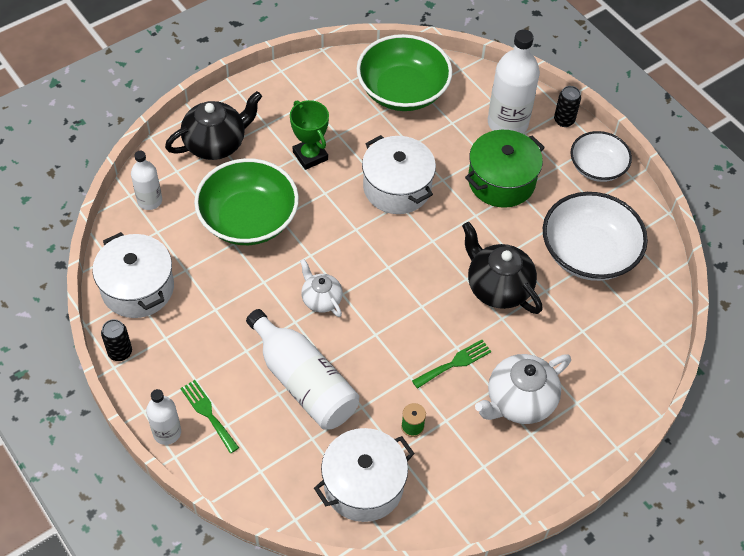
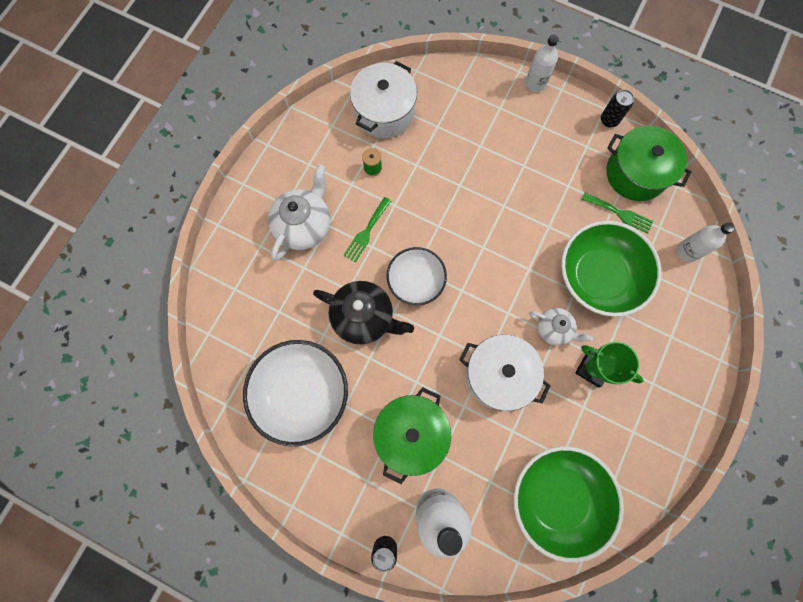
camera: 155 degrees right, 20 degrees up
(138, 288) = (636, 173): white pot -> green pot
(208, 413) = (518, 108): green fork -> green fork (620, 213)
(216, 143) = (679, 338): black teapot -> none
(303, 382) = (468, 162): white bottle -> none
(321, 299) = (496, 234): white teapot -> white teapot (554, 329)
(597, 167) = (330, 501): white bowl -> white bowl (416, 280)

